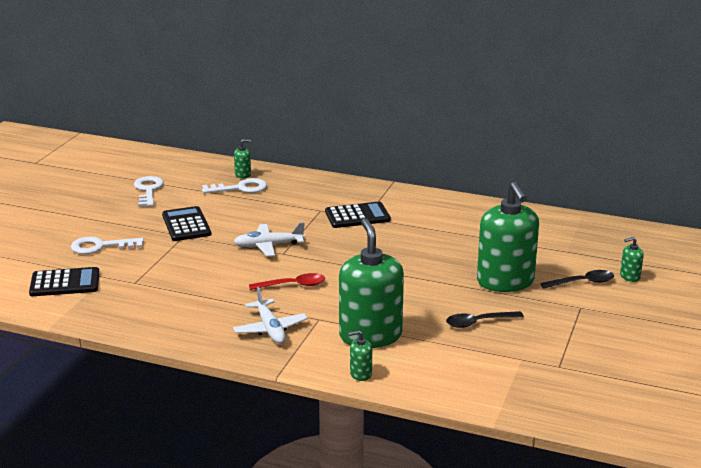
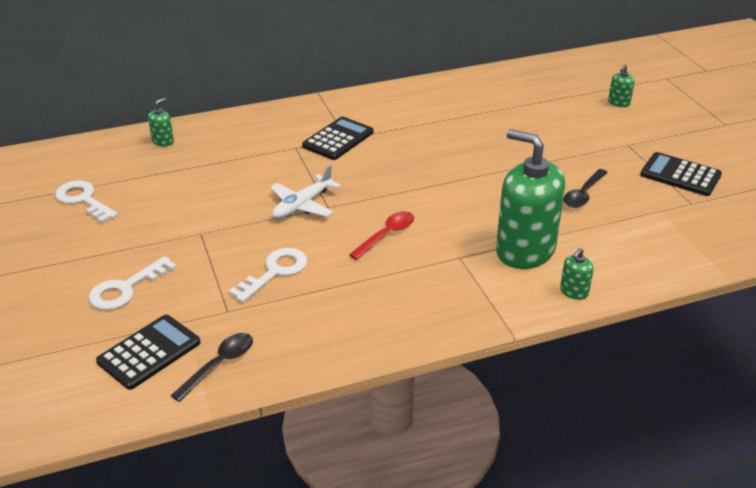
camera: 40 degrees left, 10 degrees up
(186, 225) = (185, 220): black calculator -> black calculator (680, 175)
(240, 188) = (183, 157): white key -> white key (275, 272)
(270, 329) = (435, 290): white plane -> none
(505, 281) = (545, 147): green soap dispenser -> none
(582, 282) = (597, 123): black spoon -> black spoon (219, 365)

